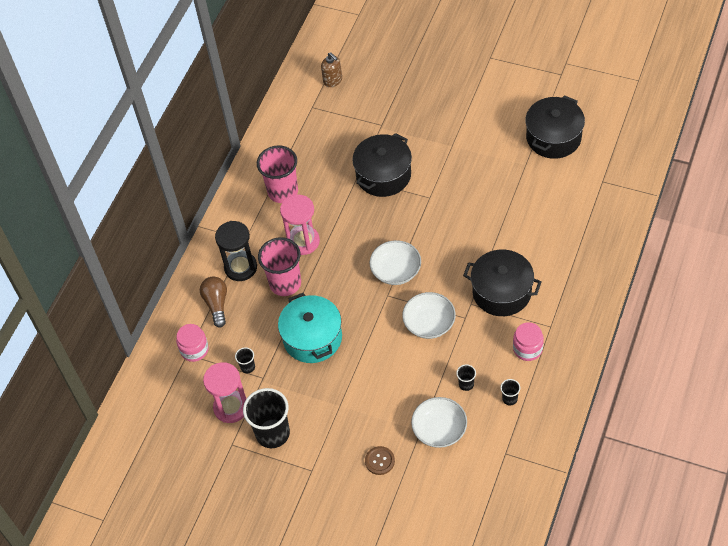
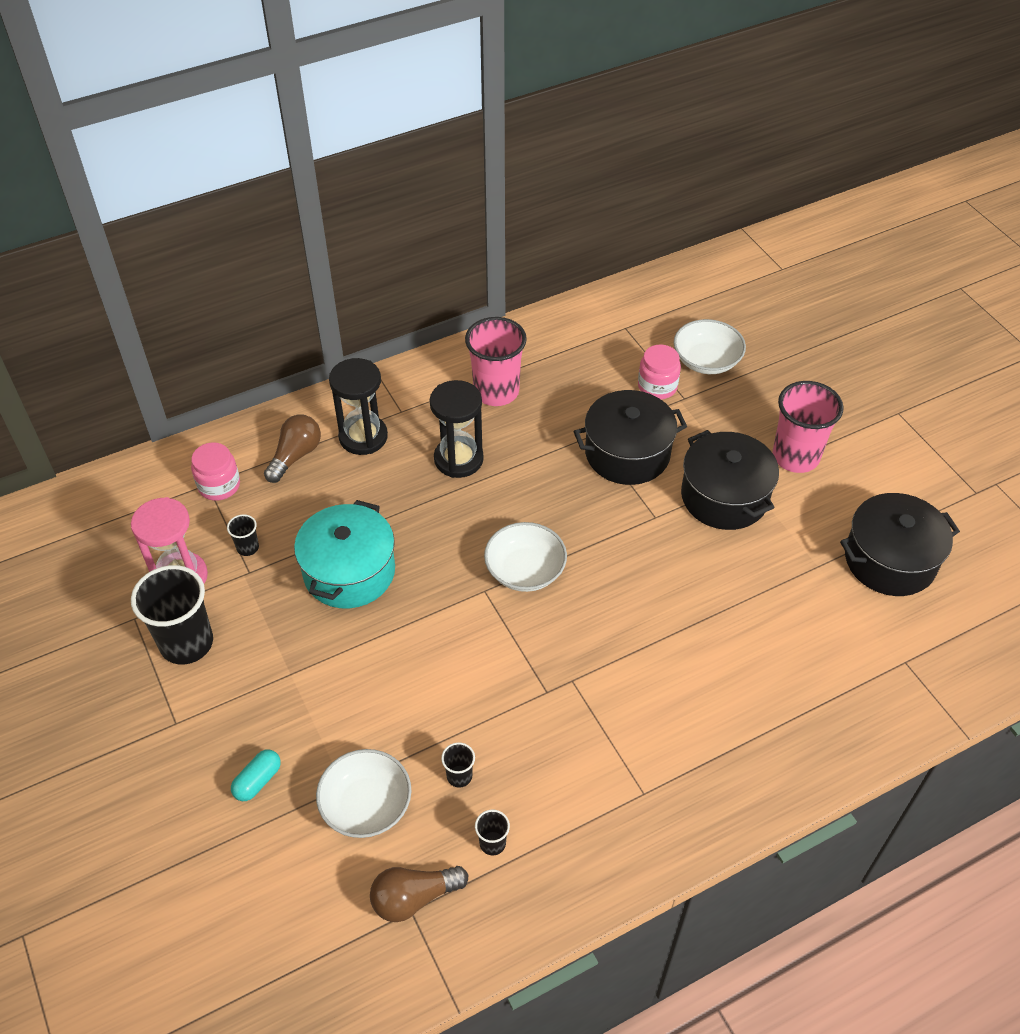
camera: 35 degrees right, 5 degrees down
(285, 283) = (389, 489): pink cup -> pink cup (795, 456)
(303, 241) = (458, 459): pink hourglass -> black hourglass
(333, 80) = (678, 316): brown soap dispenser -> none
(379, 461) = (258, 781): brown button -> turquoise capsule
(429, 323) = (496, 663): white bowl -> white bowl (706, 360)
(501, 292) = (626, 697): black pot -> black pot (724, 496)
(501, 447) = (414, 898): none -> brown light bulb
(527, 349) = (583, 797): pink jar -> pink jar (657, 386)

